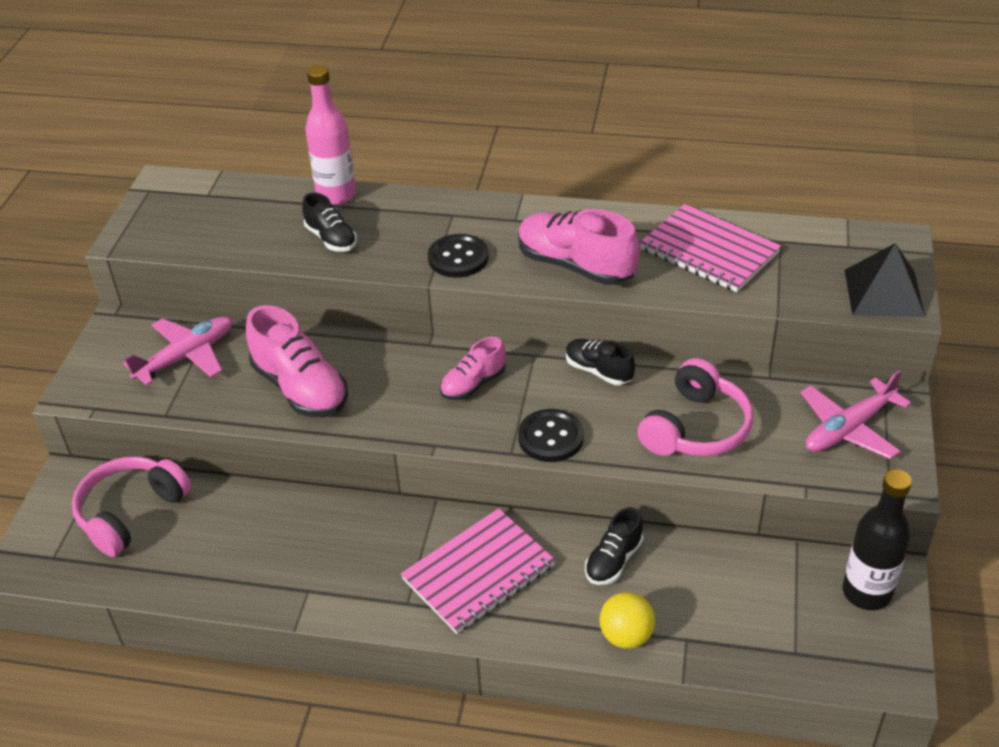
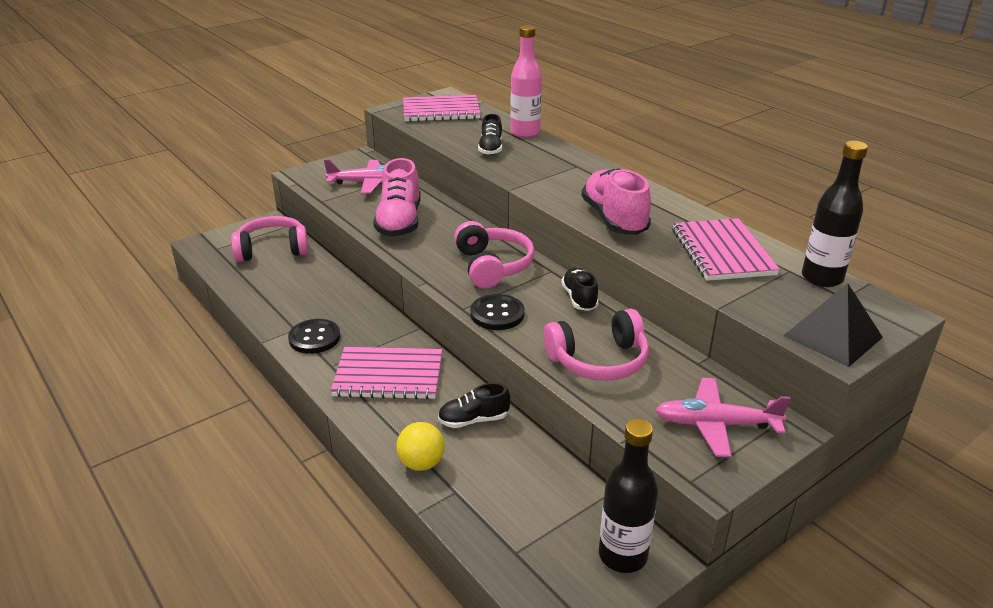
camera: 40 degrees right, 10 degrees down
(192, 211) = (441, 111): none -> pink notebook
(458, 258) = (547, 185): black button -> black button (314, 338)
(473, 384) = (493, 266): pink shoe -> pink headphones
(811, 234) = (822, 278): none -> black bottle

